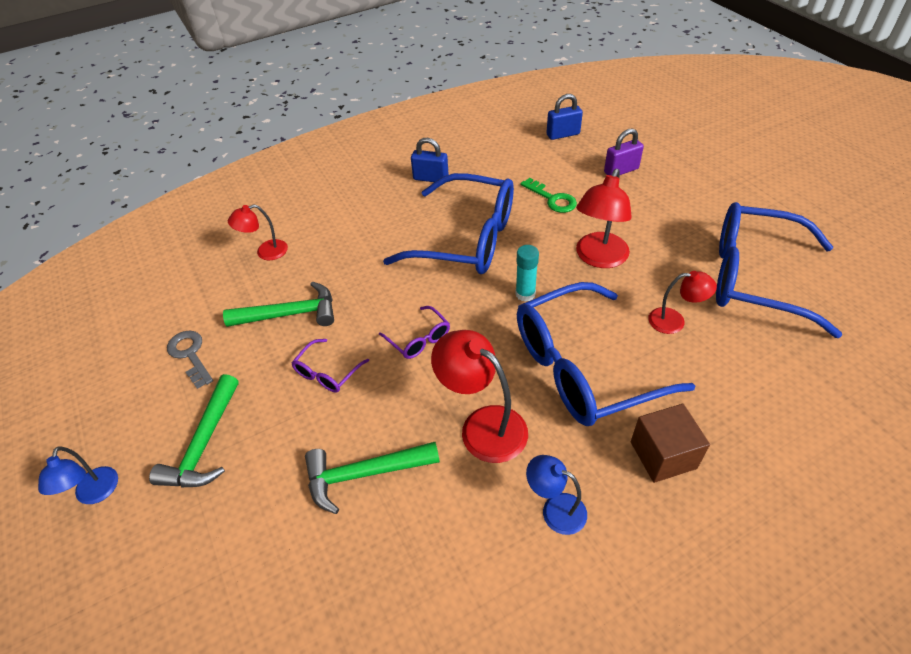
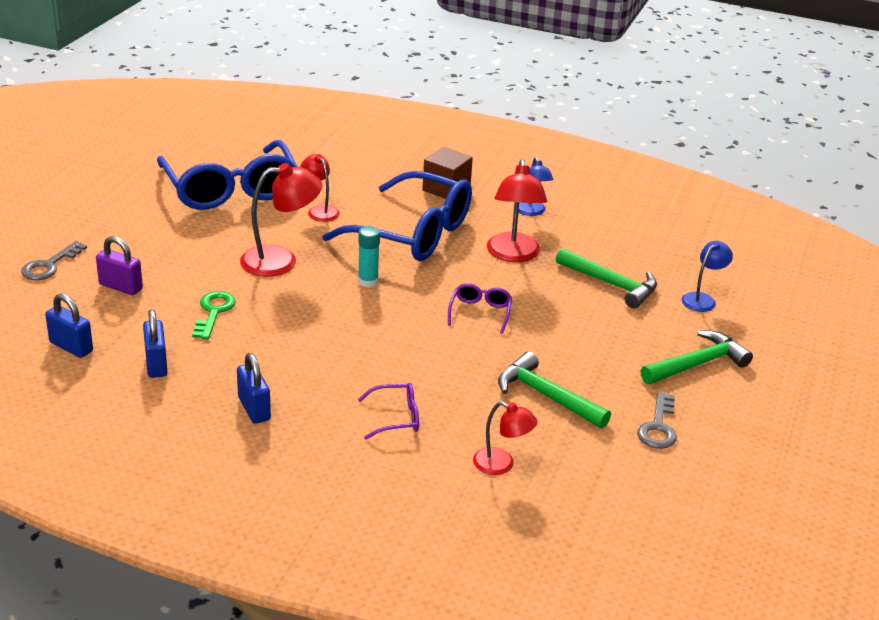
camera: 135 degrees left, 15 degrees down
(95, 494) = (796, 389): blue lamp -> blue lamp (702, 299)
(327, 373) = (569, 341): purple glasses -> purple glasses (396, 418)
(467, 239) = (331, 339): blue glasses -> none
(513, 158) = (156, 364): none -> blue padlock
(675, 150) = (49, 265): none -> grey key

